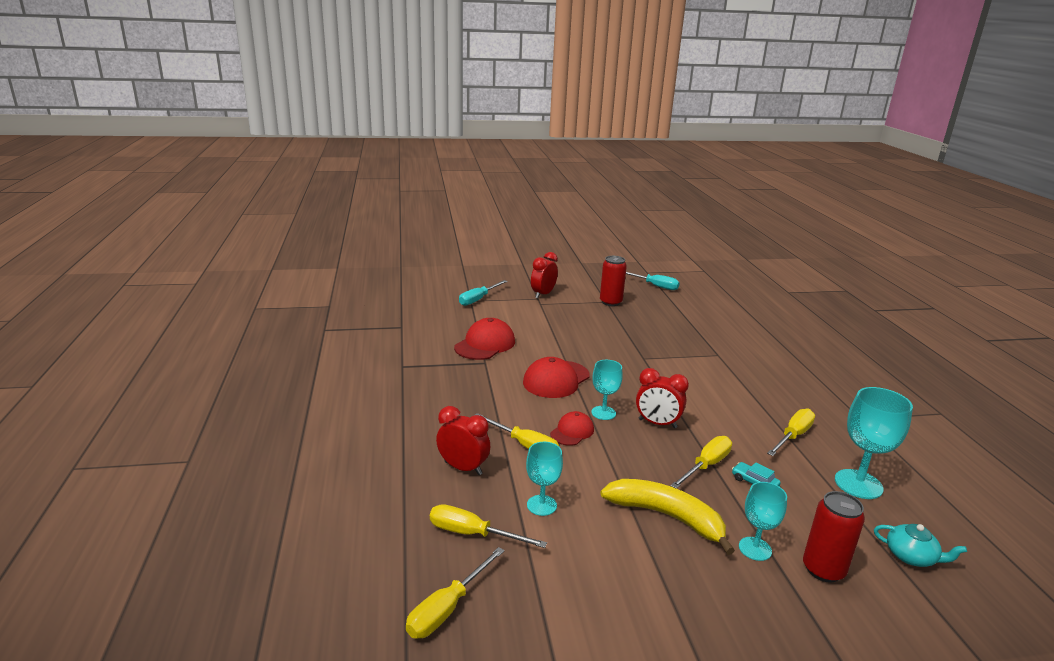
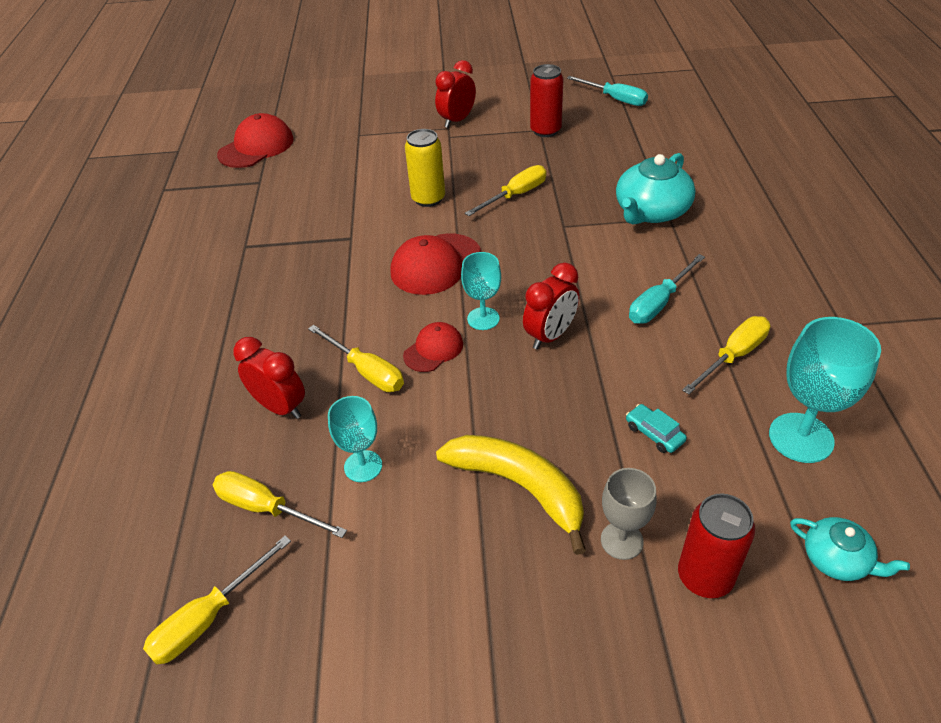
camera: 10 degrees right, 20 degrees up
(478, 299) = (369, 132): turquoise screwdriver -> turquoise screwdriver (659, 303)
(485, 344) = (358, 208): red cap -> red cap (256, 147)
(537, 340) = (428, 199): none -> yellow can
(657, 423) = (550, 336): red clock -> red clock turned 75 degrees counterclockwise
(703, 351) = (651, 211): none -> turquoise teapot
(706, 466) = (596, 405): yellow screwdriver -> yellow screwdriver (515, 195)
(755, 549) = (622, 540): turquoise goblet -> grey goblet

